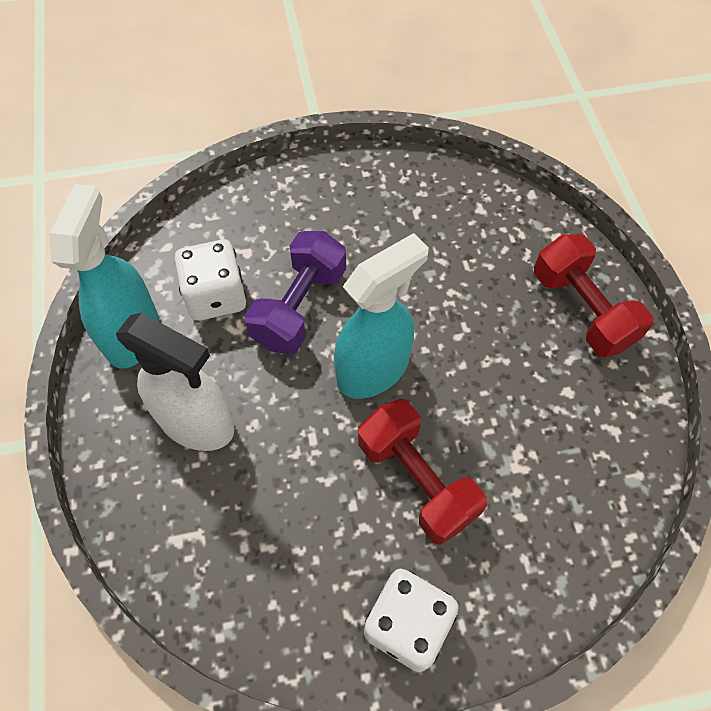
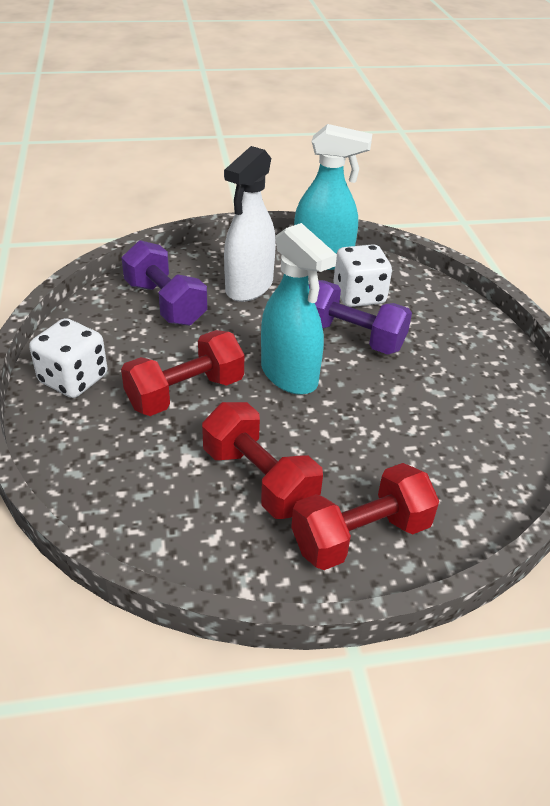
camera: 90 degrees right, 20 degrees down
(235, 529) = (165, 303): none -> purple dumbbell
(533, 394) = (259, 479): none -> red dumbbell

